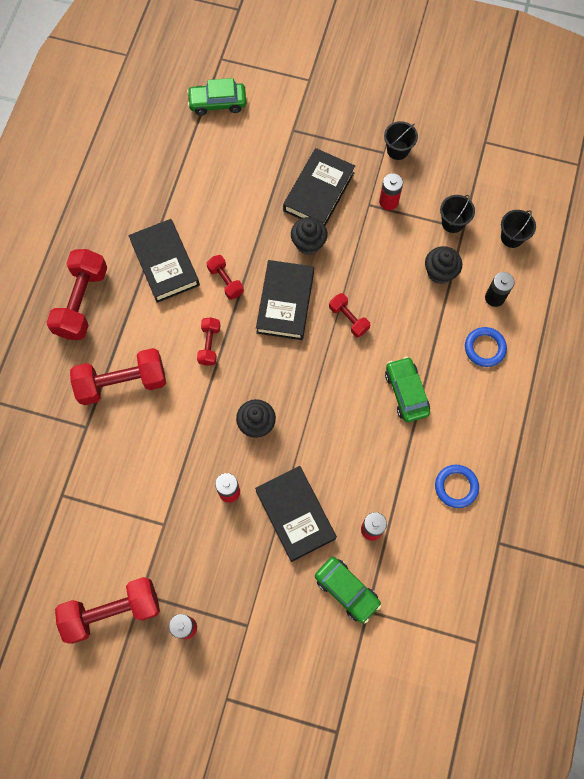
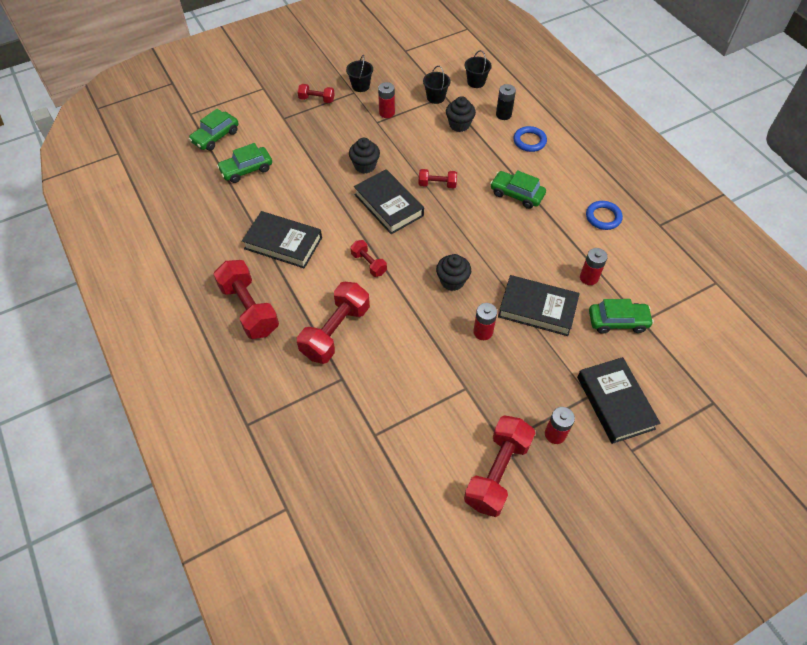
camera: 45 degrees left, 15 degrees down
(208, 161) = (246, 170): none -> green car
(225, 281) = (336, 222): red dumbbell -> red dumbbell (316, 99)
(319, 192) = (338, 136): black book -> black book (615, 402)

